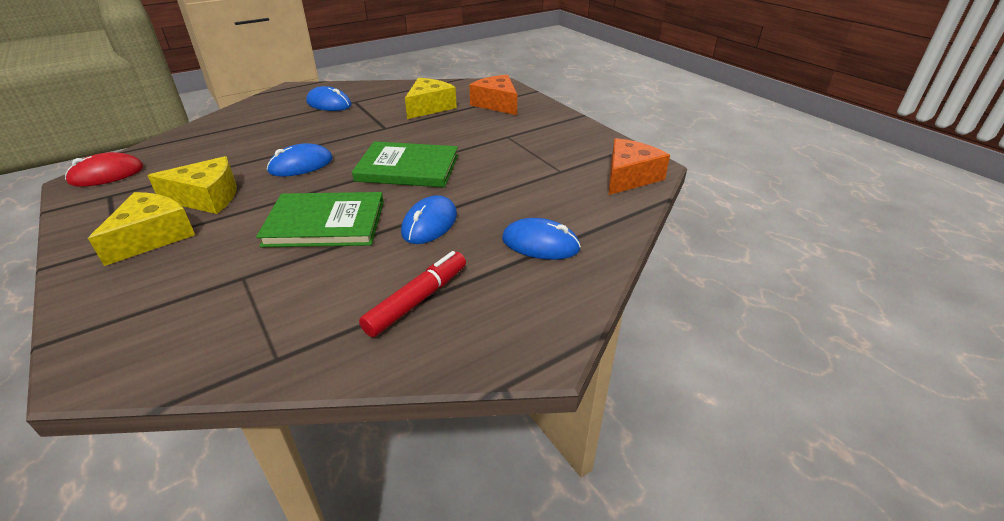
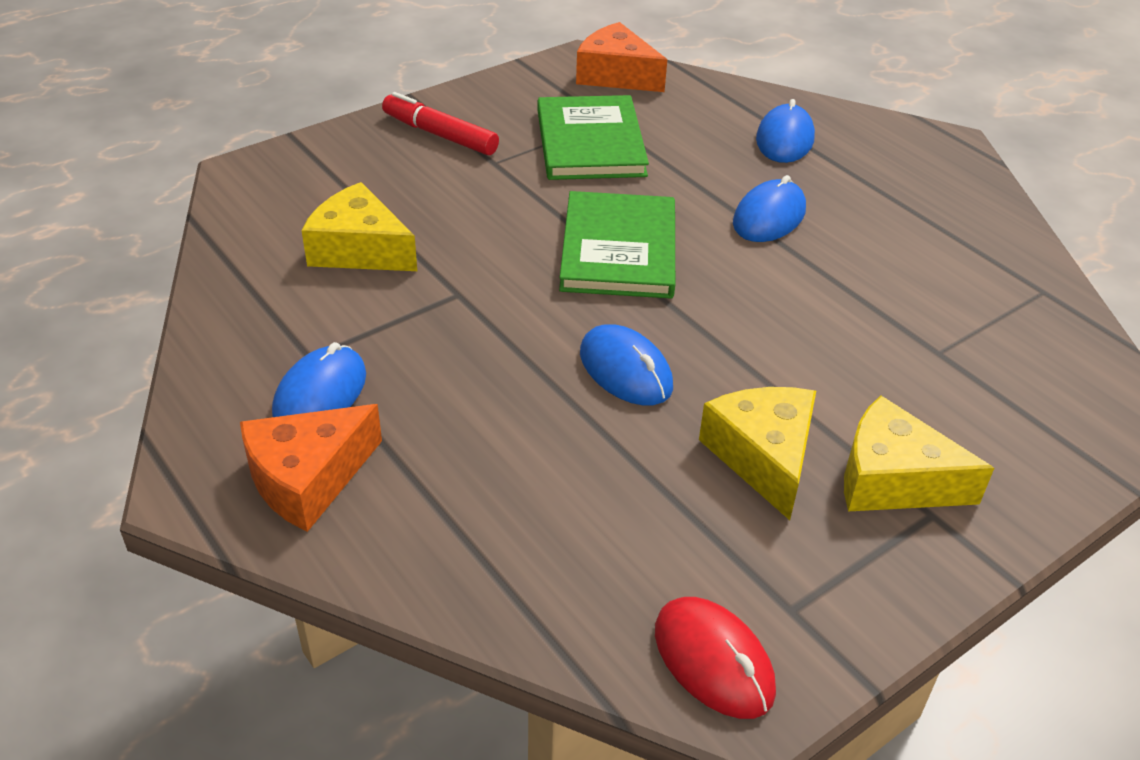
camera: 95 degrees left, 5 degrees up
(325, 223) = (796, 305): green book -> green book (590, 143)
(417, 300) = (916, 213): red marker -> red marker (440, 135)
(430, 224) = (769, 216): blue mouse -> blue mouse turned 75 degrees counterclockwise
(497, 104) = (352, 173): orange cheese -> orange cheese (307, 478)

